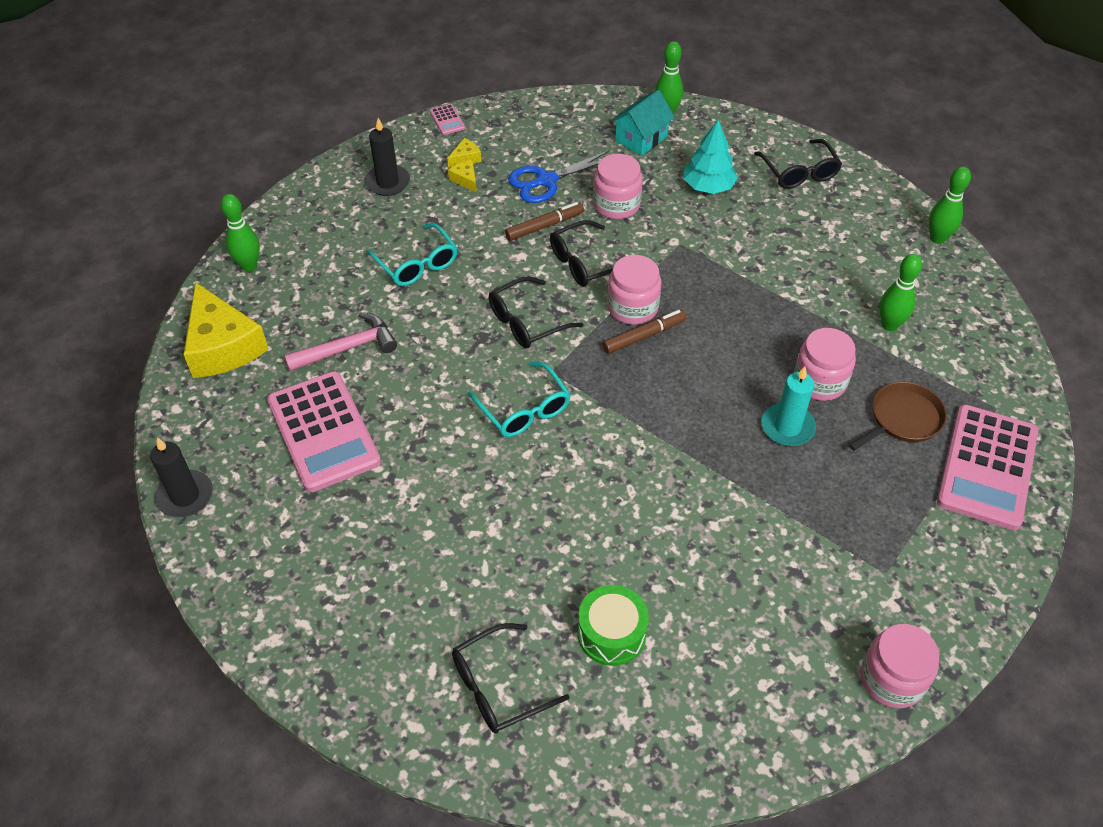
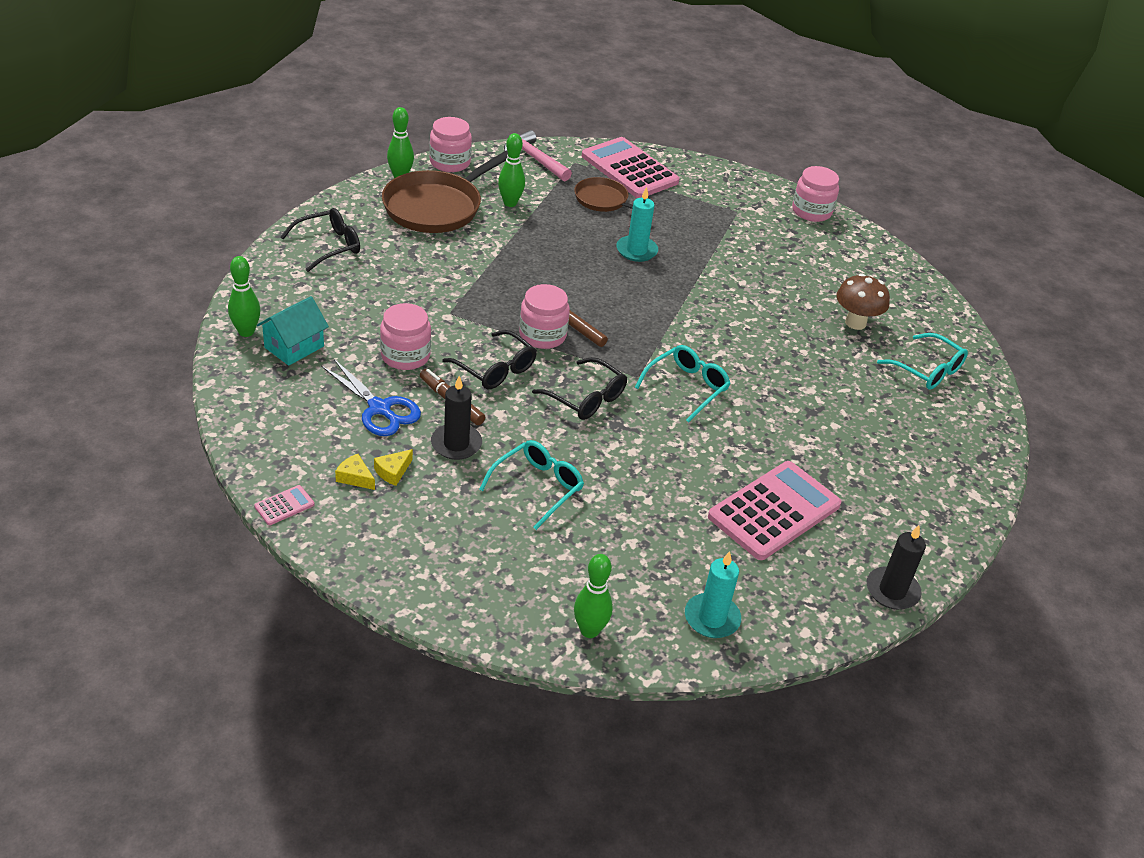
camera: 110 degrees left, 10 degrees down
(222, 346) = (712, 618): yellow cheese -> turquoise candle
(347, 348) = (671, 517): pink hammer -> pink hammer (535, 159)
(387, 182) = (414, 537): black candle -> black candle (456, 444)
(498, 687) = (927, 370): black glasses -> turquoise glasses
(611, 633) = (855, 323): green drum -> brown mushroom
(641, 138) = (294, 347): turquoise house -> turquoise house turned 75 degrees counterclockwise
(708, 186) = (362, 299): turquoise tree -> none
(819, 381) = (584, 236): pink jar -> pink jar (450, 162)
(876, 259) = (436, 207): none -> brown pan
(987, 467) = (629, 169): pink calculator -> pink calculator turned 135 degrees counterclockwise

